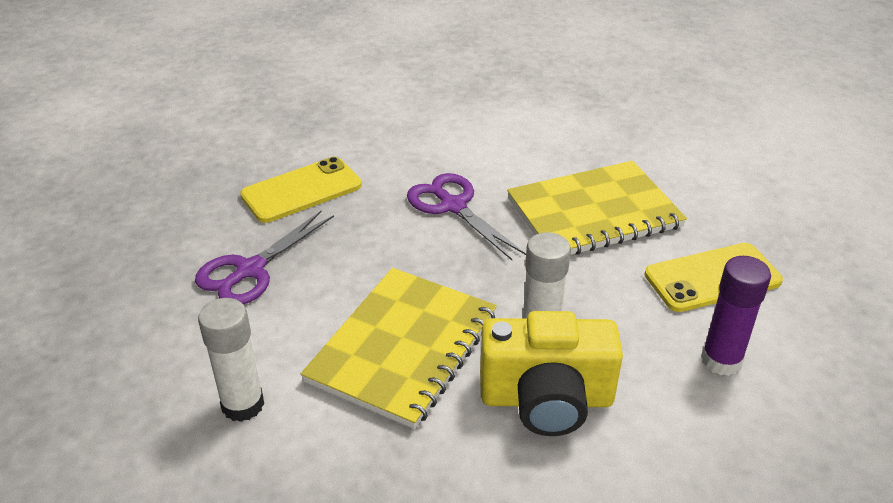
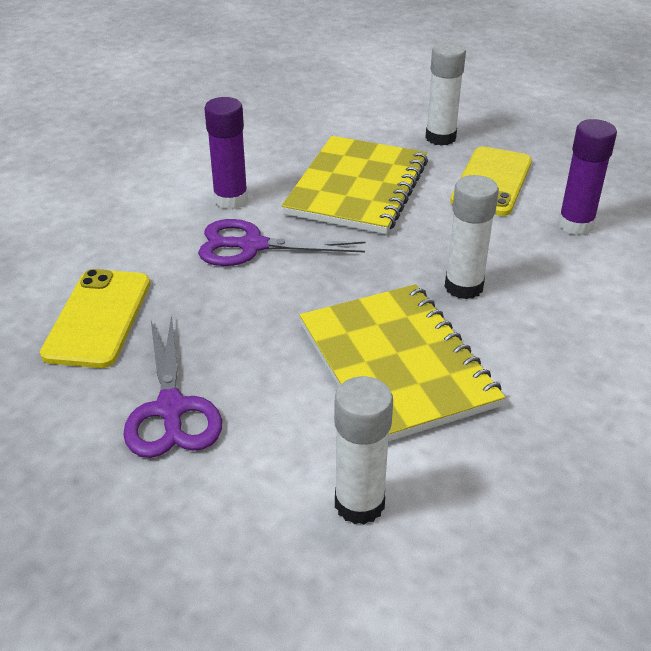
camera: 50 degrees left, 0 degrees up
(493, 166) = (231, 200): none -> purple glue stick
(546, 399) = (535, 321): yellow camera -> none
(734, 216) = (440, 138): none -> white glue stick

